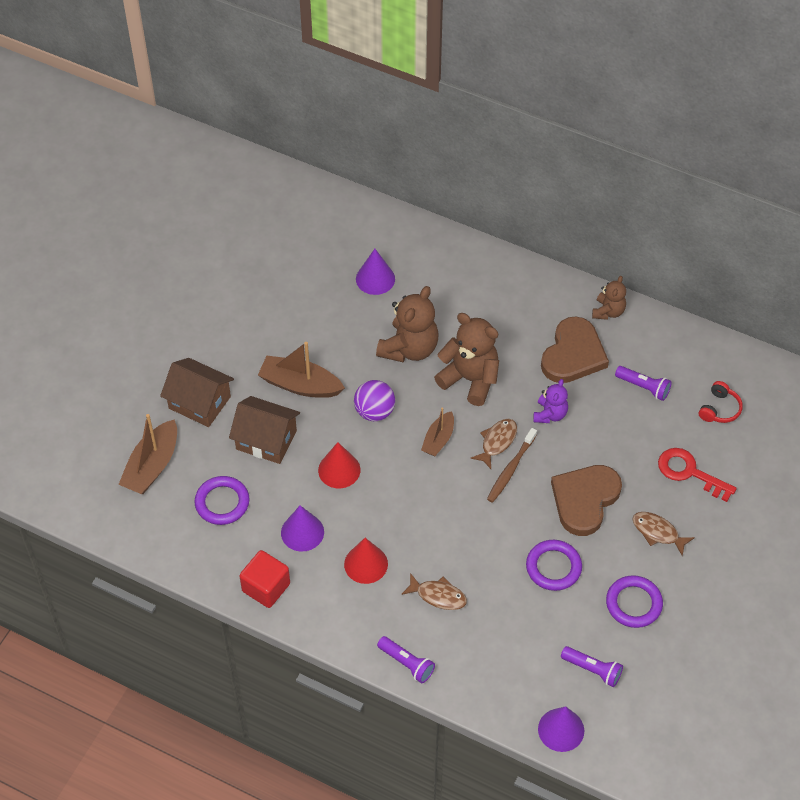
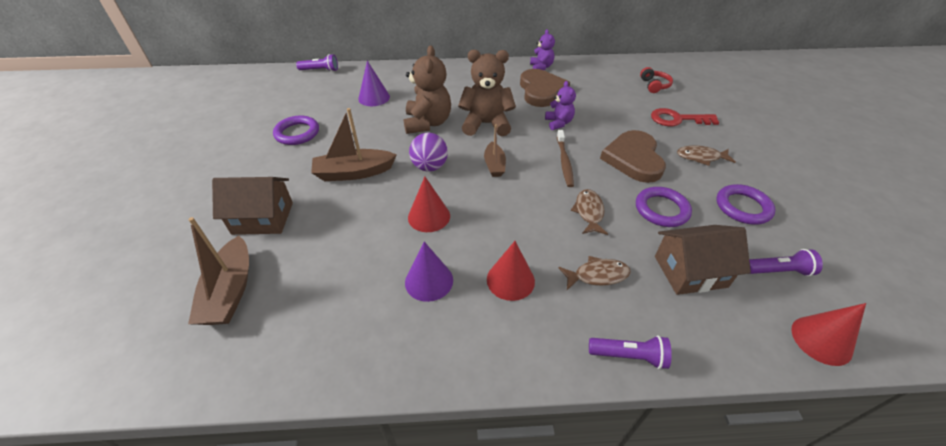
camera: 30 degrees left, 10 degrees down
(222, 502) = (328, 291): purple ring -> purple ring (297, 133)
(266, 440) = (345, 221): brown house -> brown house (690, 271)
(266, 587) = (425, 354): red cube -> none
(497, 442) = (538, 150): brown fish -> brown fish (589, 212)
(561, 729) = (821, 340): purple cone -> red cone
(608, 311) = (541, 67): brown teddy bear -> purple teddy bear
(644, 387) = (600, 91): purple flashlight -> purple flashlight (320, 70)

